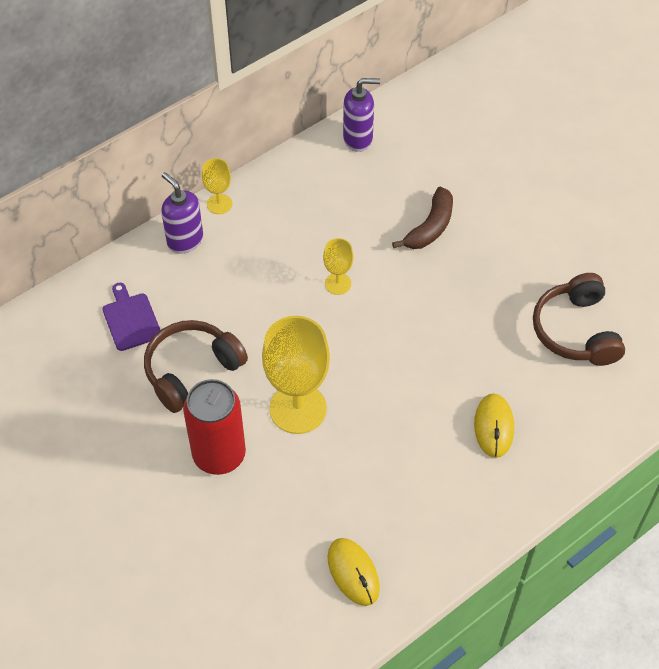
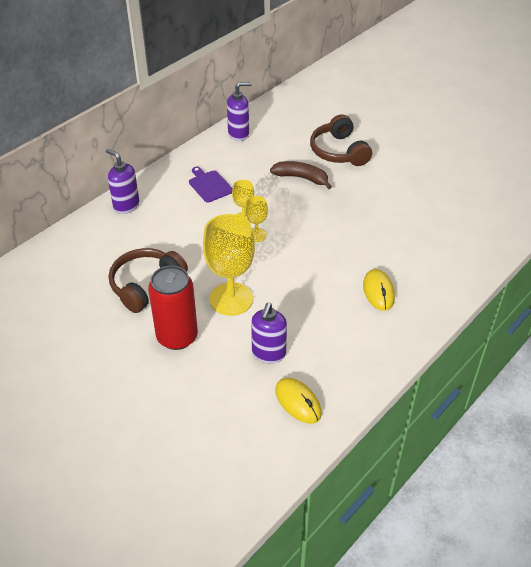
camera: 10 degrees left, 10 degrees down
(131, 319) = (93, 258): purple cutting board -> purple cutting board (209, 185)
(219, 204) = (147, 181): yellow goblet -> yellow goblet (256, 235)
(330, 497) = (268, 353): none -> purple soap dispenser
(430, 227) = (301, 178): brown banana -> brown banana turned 90 degrees counterclockwise
(576, 331) = (419, 226): brown headphones -> brown headphones (339, 151)

